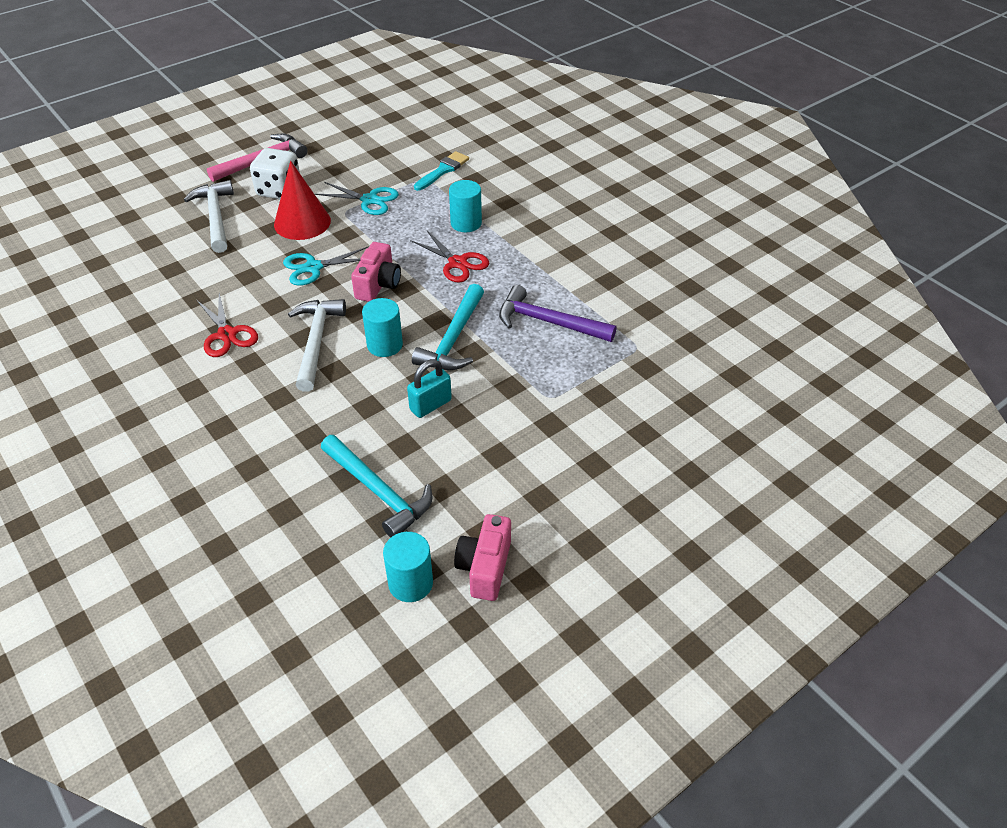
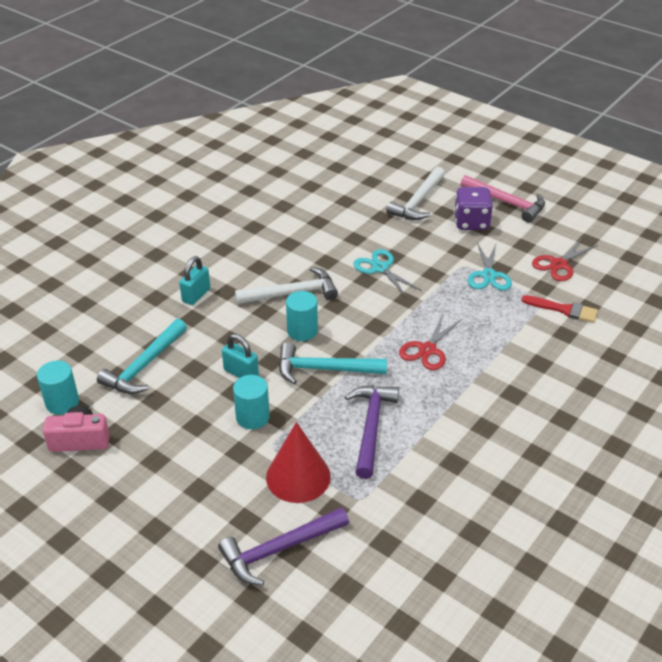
camera: 75 degrees right, 5 degrees down
(216, 217) = (418, 202): white hammer -> white hammer turned 150 degrees clockwise
(227, 334) = (284, 247): red scissors -> red scissors (558, 264)
(270, 426) = (196, 295): none -> turquoise padlock
(279, 190) = (471, 223): white dice -> purple dice
(302, 222) = (435, 246): red cone -> red cone (298, 476)
(378, 285) = (375, 309): pink camera -> none
(443, 170) = (563, 310): turquoise brush -> red brush
(466, 223) = (489, 343): turquoise cylinder -> turquoise cylinder (252, 417)
(685, 413) = (279, 549): none -> purple hammer

